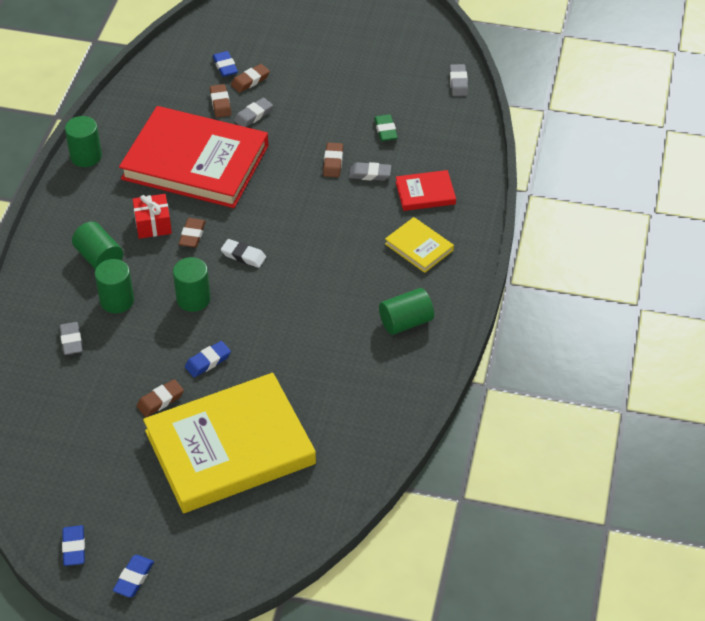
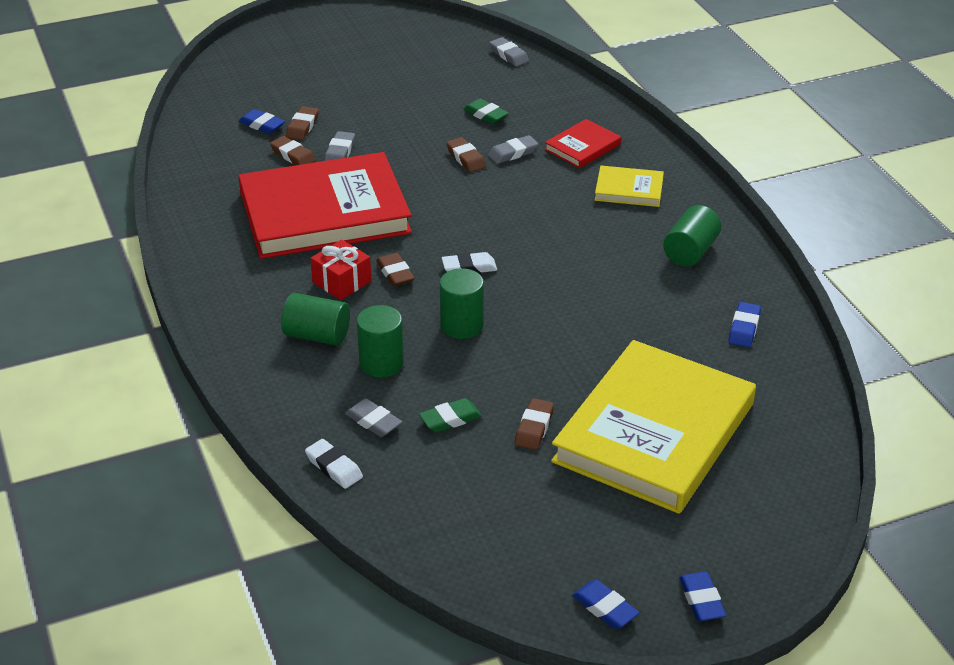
camera: 35 degrees left, 10 degrees down
(19, 360) = (334, 467): none -> white eraser
(86, 156) = (196, 255): green cylinder -> none
(117, 365) = (450, 419): none -> green eraser
(208, 361) = (542, 371): blue eraser -> blue eraser (744, 328)

